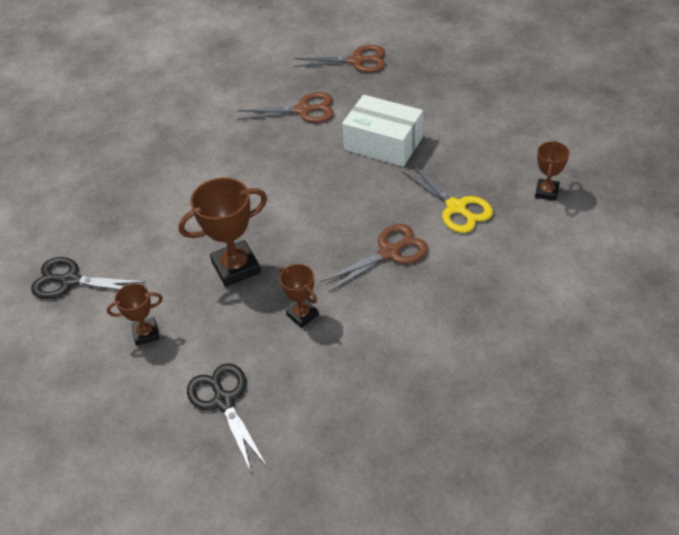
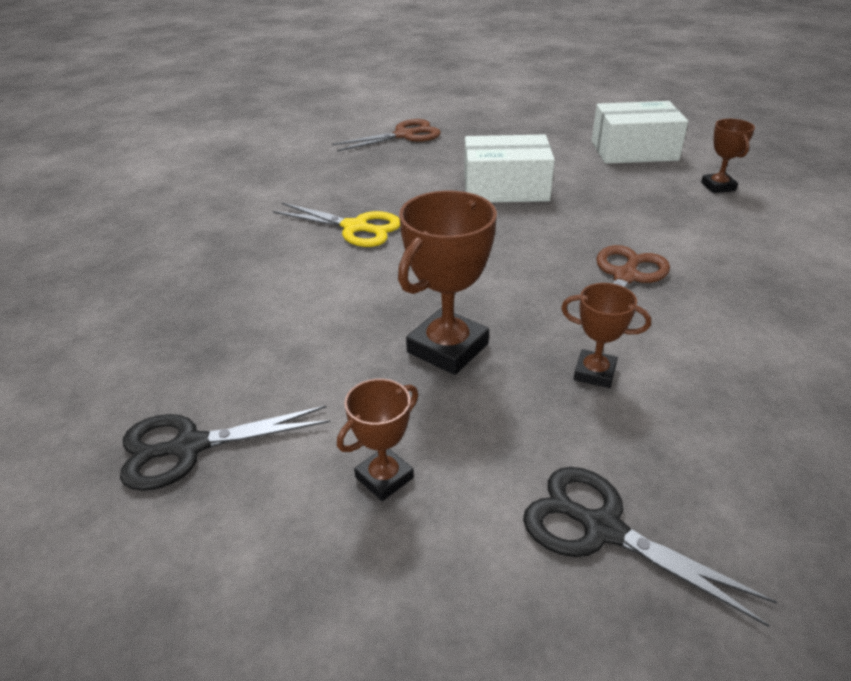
camera: 30 degrees left, 10 degrees down
(303, 110) = (383, 182): brown scissors -> none
(456, 207) = (647, 220): yellow scissors -> yellow scissors (355, 227)
(521, 132) = (634, 151): none -> white box

